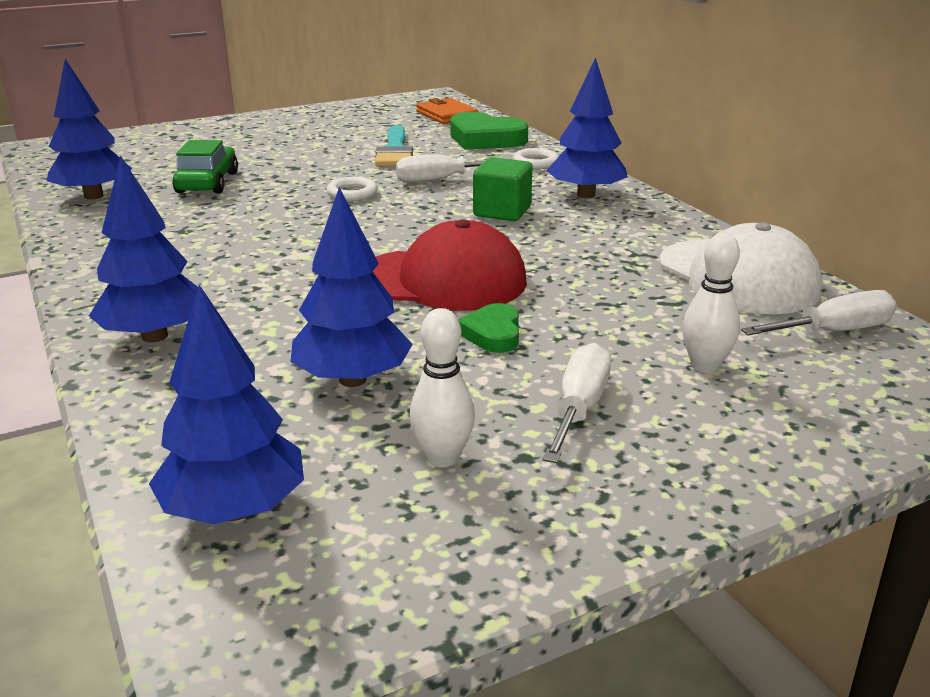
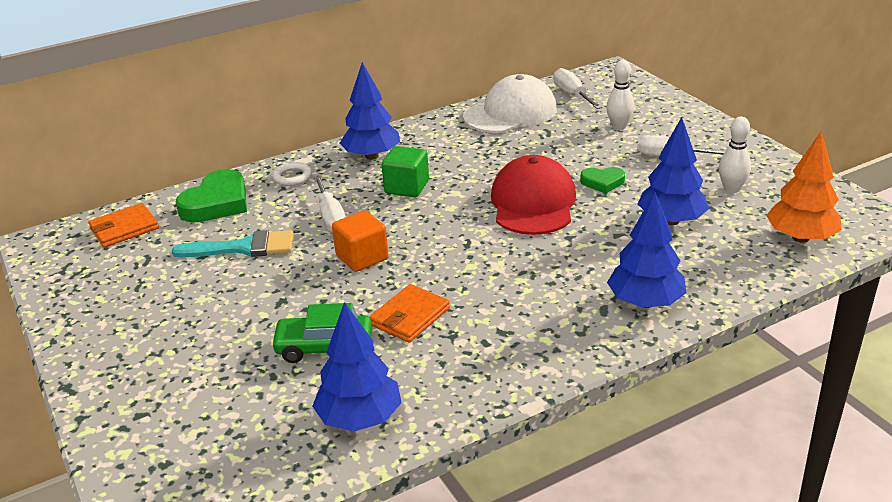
camera: 90 degrees left, 5 degrees up
(228, 213) = (410, 317): none -> orange wallet
(234, 509) = (800, 238): blue tree -> orange tree
(352, 193) = (362, 257): white ring -> orange cube

